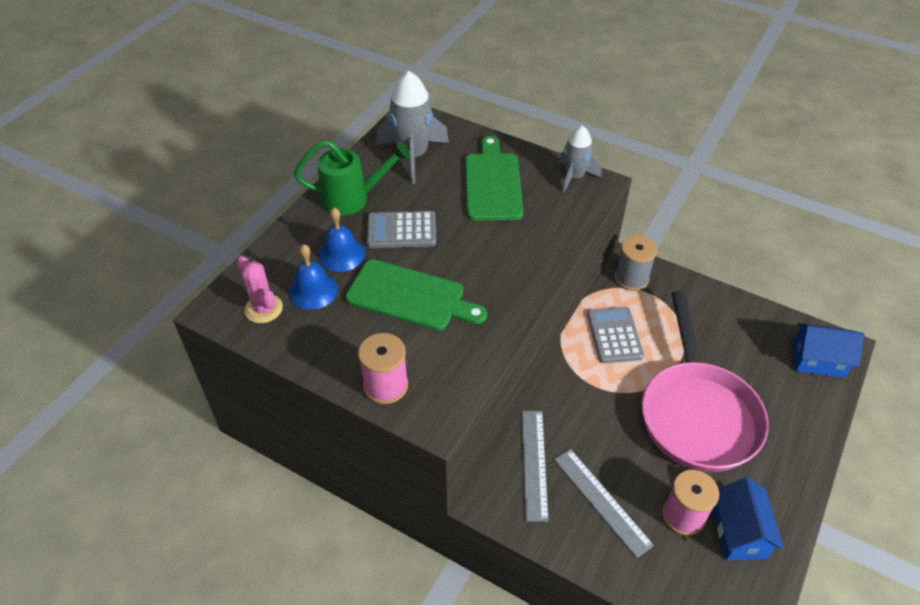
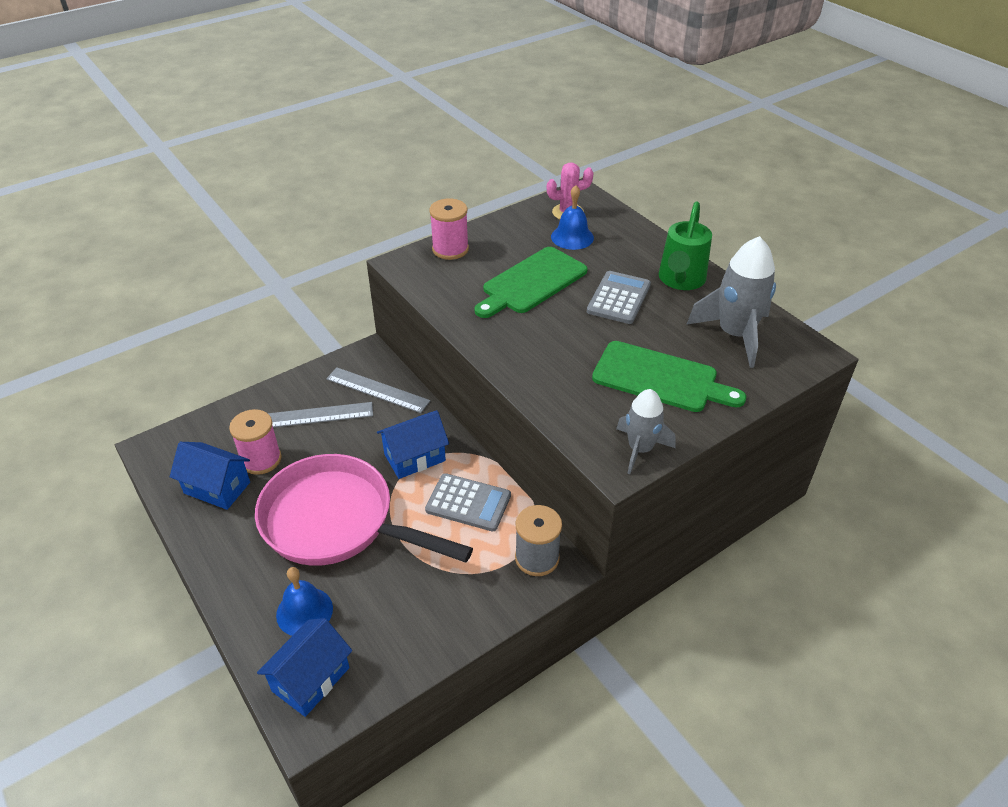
camera: 115 degrees right, 5 degrees down
(341, 254) = (607, 259): blue bell -> blue bell (304, 611)
(595, 391) = (414, 457): none -> blue house

